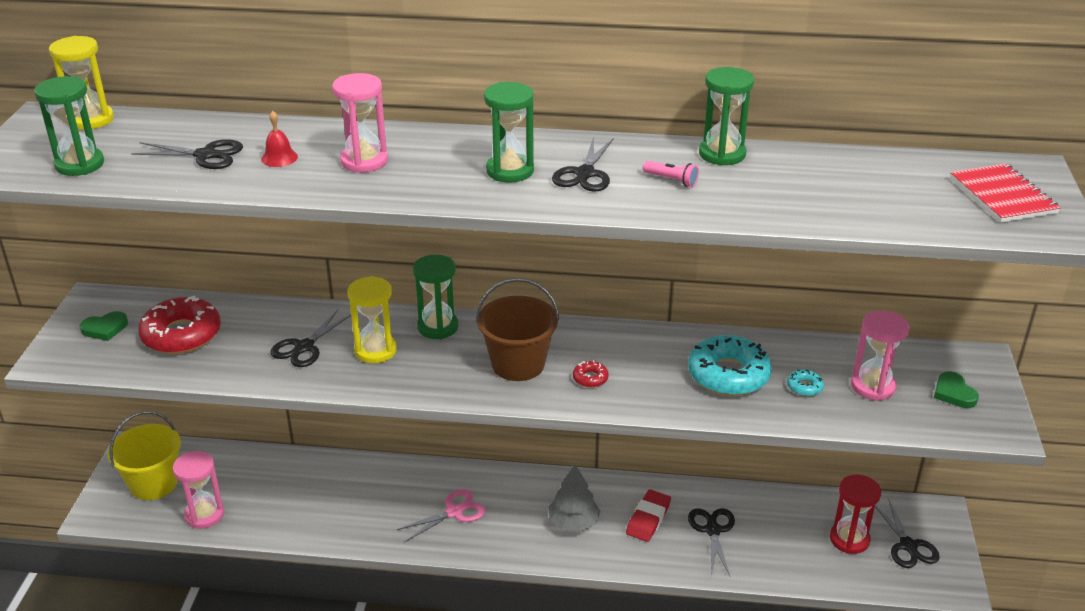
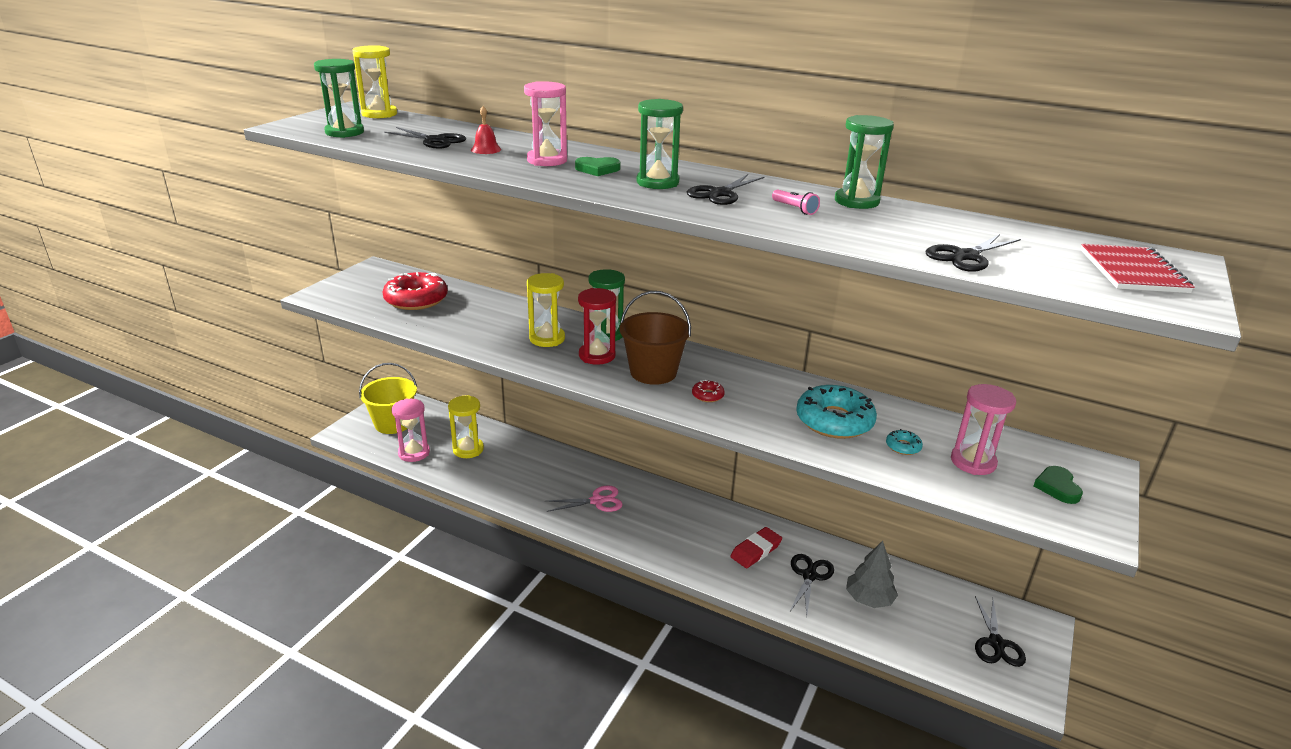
camera: 20 degrees right, 5 degrees down
(105, 328) = (368, 285): green heart -> green heart (597, 169)
(269, 491) = (468, 449): none -> yellow hourglass
(304, 347) = (496, 325): black scissors -> black scissors (966, 256)
(573, 522) = (690, 535): grey tree -> grey tree (869, 599)
(849, 539) = (938, 620): red hourglass -> red hourglass (597, 355)

